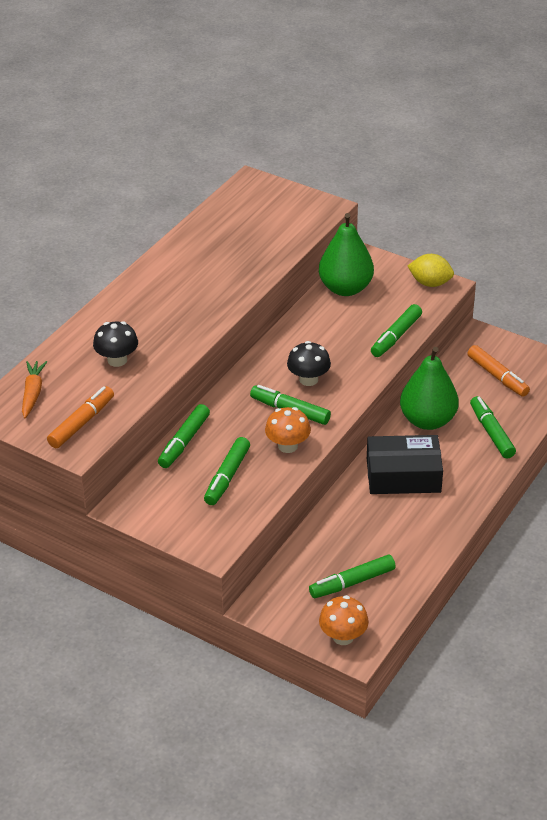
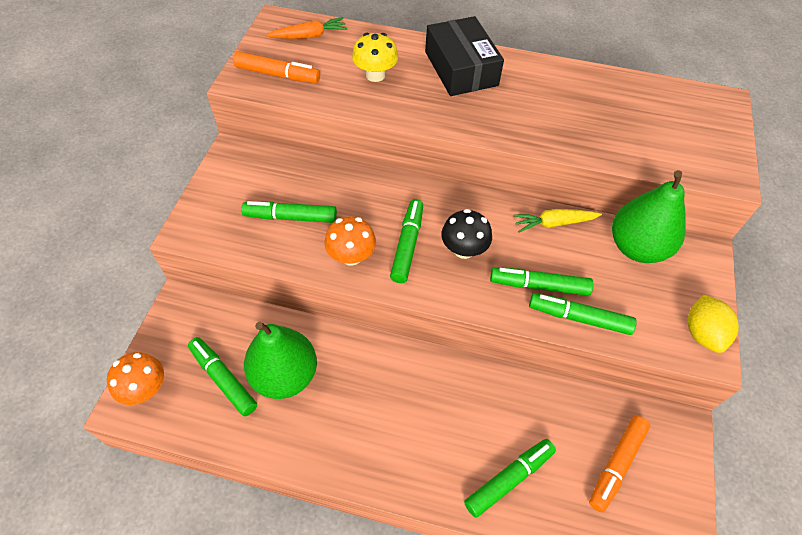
camera: 70 degrees right, 15 degrees up
(117, 360) = (375, 75): black mushroom -> yellow mushroom
(184, 442) = (331, 172): green marker -> green marker (539, 286)
(303, 323) = (554, 223): none -> yellow carrot
(403, 475) = (399, 392): black box -> black box (461, 68)
(427, 420) = (500, 398): green pear -> green pear (285, 375)

